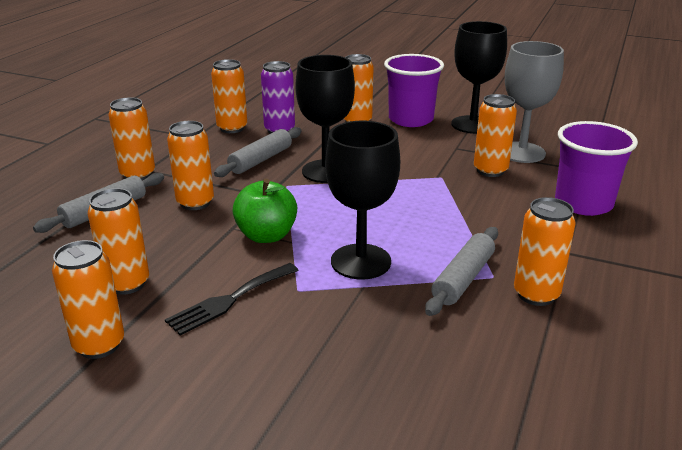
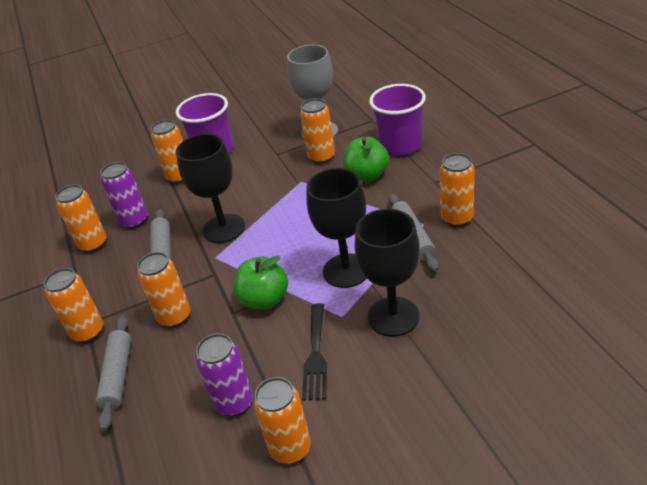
camera: 40 degrees left, 10 degrees up
(127, 283) = (234, 402): orange can -> purple can
(472, 125) = (260, 130): black goblet -> black goblet (393, 316)
(507, 207) = (367, 175): none -> green apple

